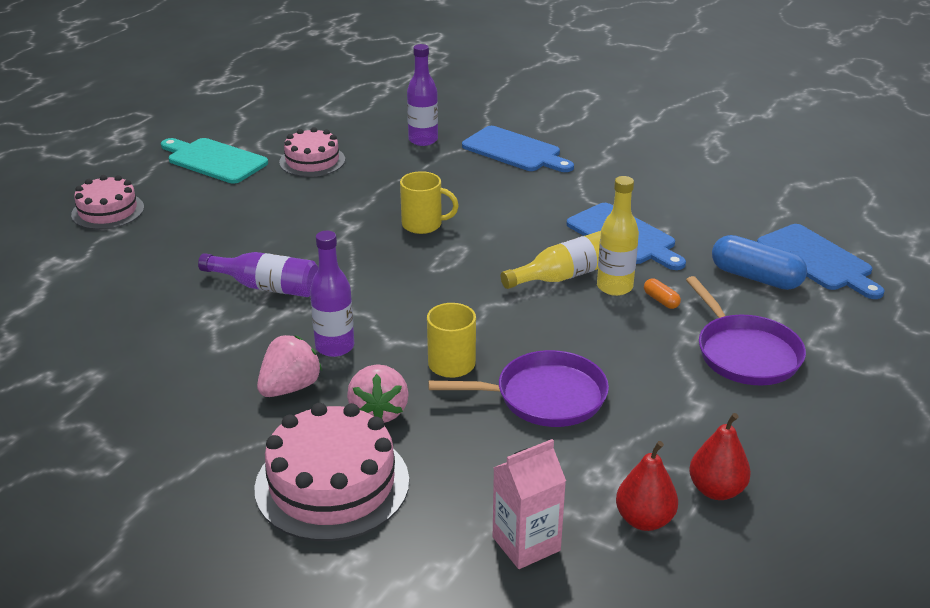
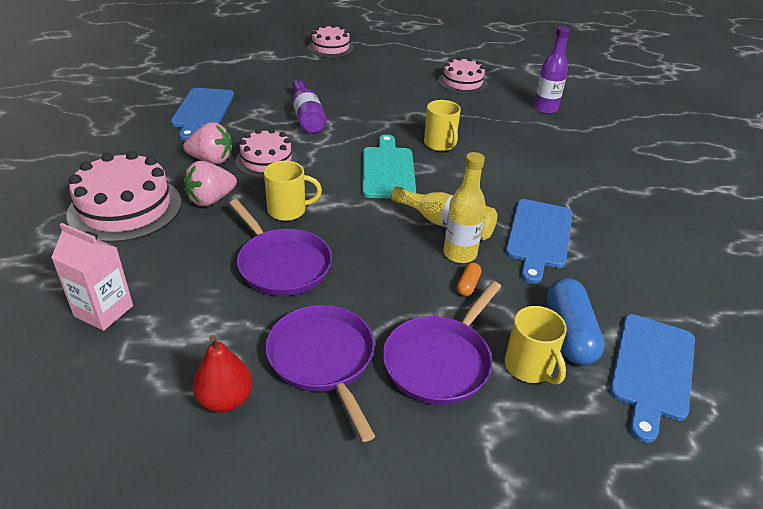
camera: 55 degrees right, 5 degrees up
(214, 160) = (420, 55): turquoise cutting board -> turquoise cutting board (388, 170)
(335, 347) = (266, 160): purple bottle -> pink cake
(515, 151) = (588, 148): blue cutting board -> blue cutting board (202, 111)
(644, 520) = (162, 366): red pear -> none
(701, 416) = (323, 359): none -> purple pan
(780, 312) = (529, 367): none -> yellow mug

